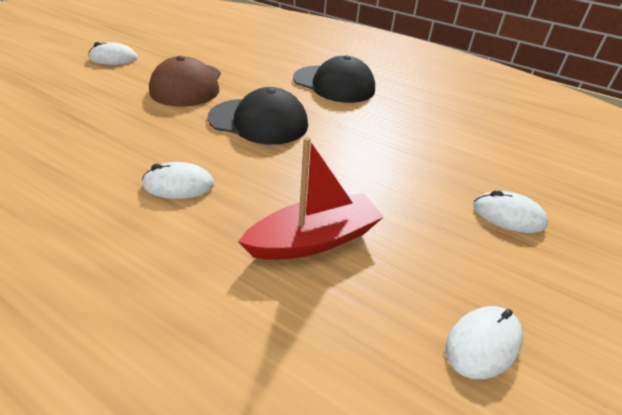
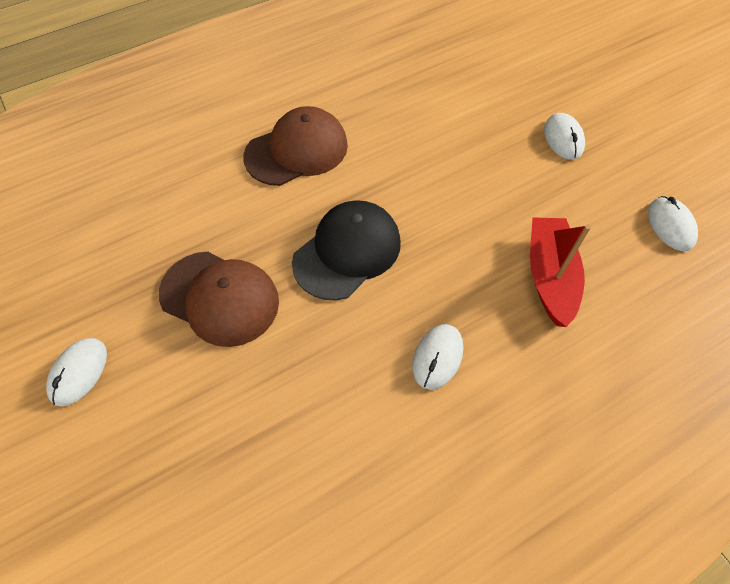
camera: 60 degrees left, 20 degrees up
(334, 84) = (297, 150): black cap -> brown cap
(508, 215) = (563, 138): white mouse -> white mouse turned 60 degrees counterclockwise

